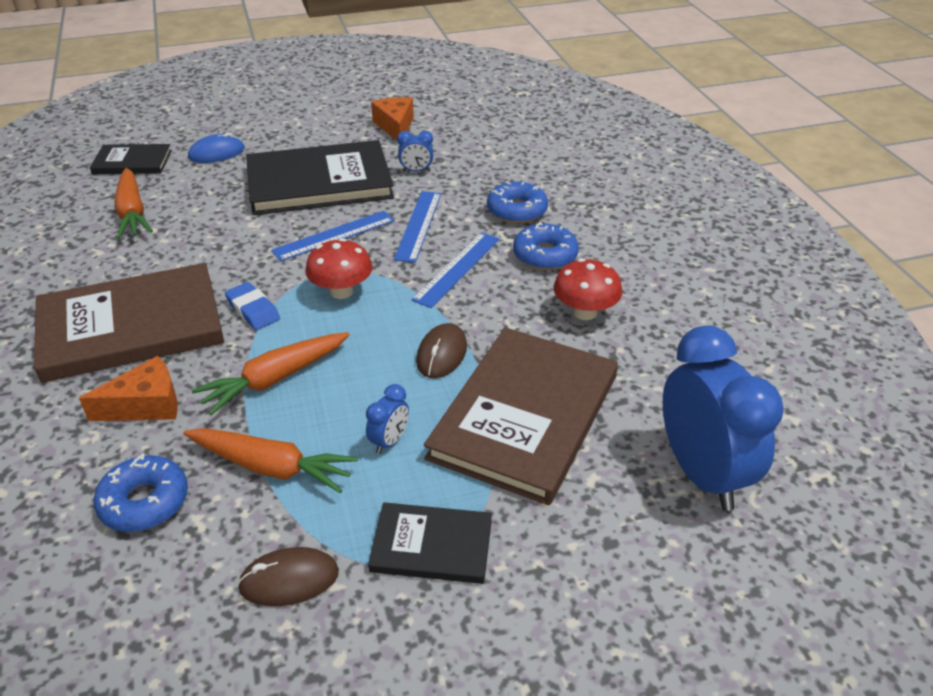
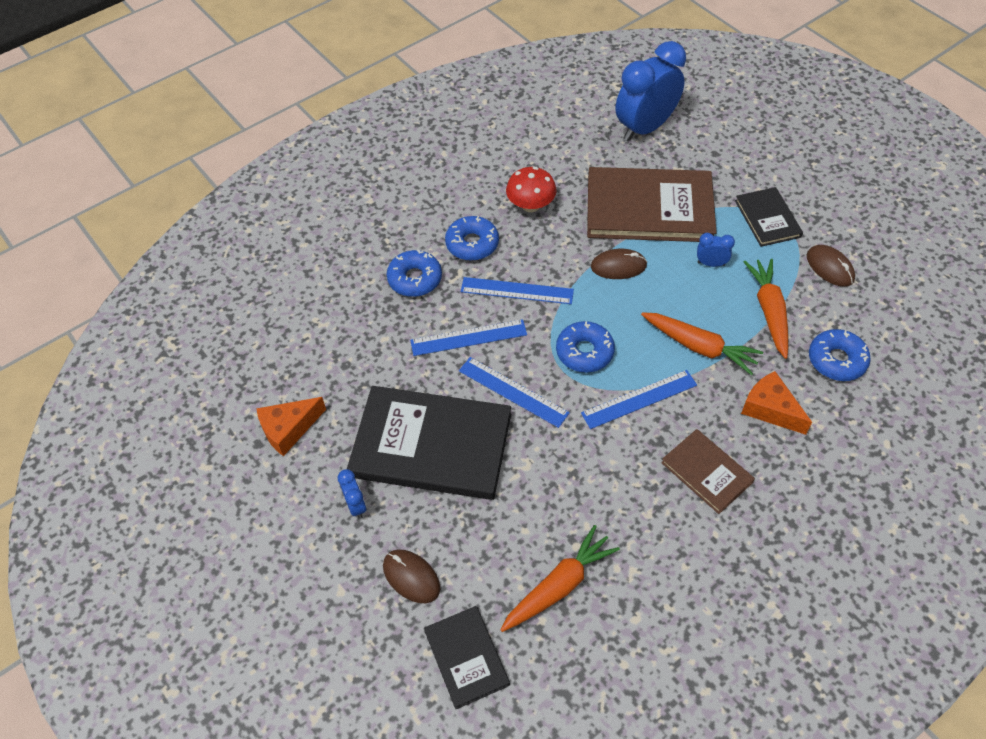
camera: 110 degrees left, 15 degrees up
(131, 327) = (706, 472): brown book -> brown book, size x0.51
(216, 153) = (411, 577): blue mouse -> brown mouse
(253, 310) = (639, 399): blue eraser -> blue ruler
(319, 183) = (431, 445): black book -> black book turned 45 degrees counterclockwise
(341, 291) = (584, 352): red mushroom -> blue donut
(416, 171) = (376, 374): blue clock -> blue clock (356, 505)

